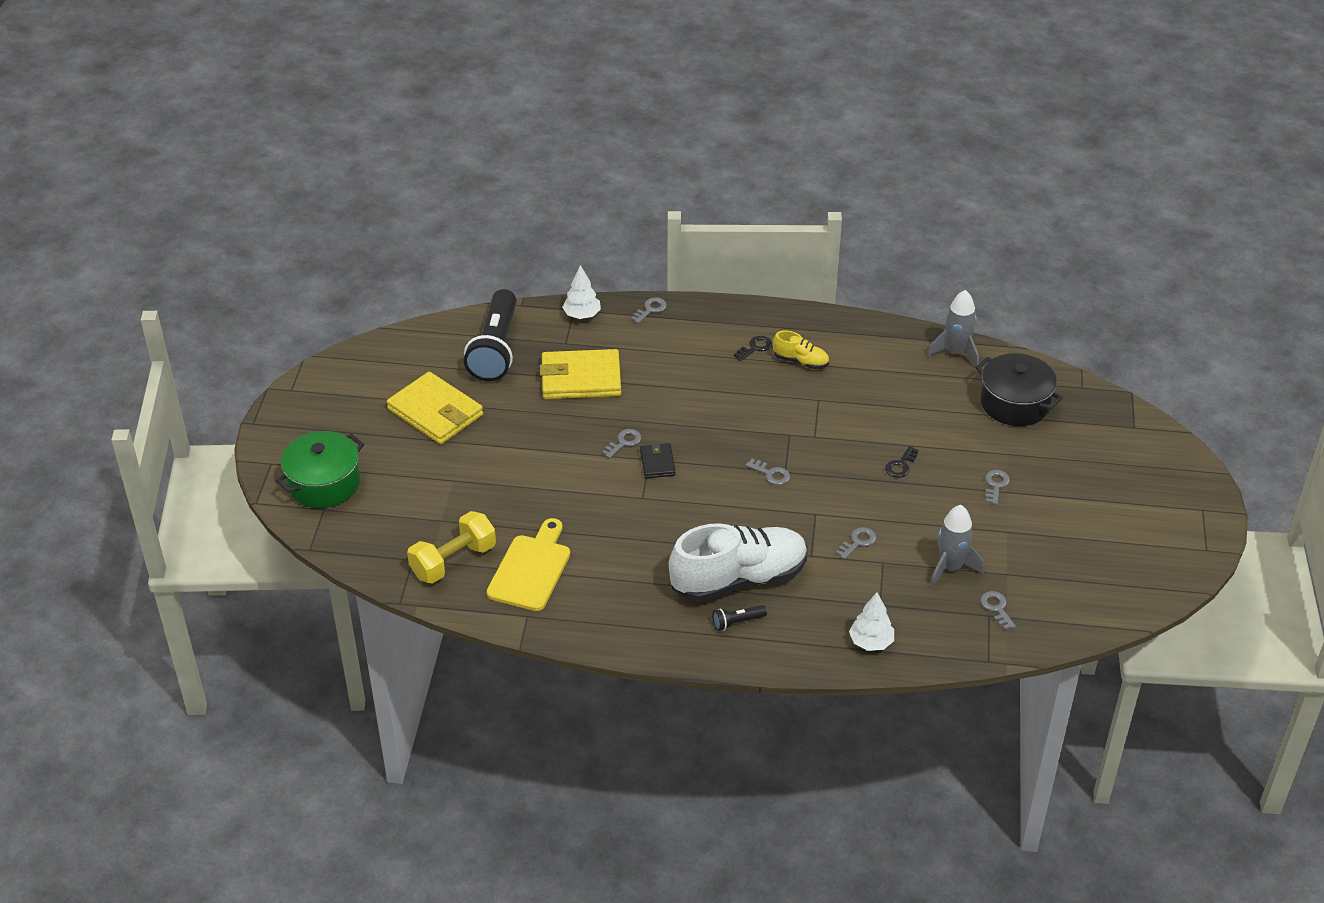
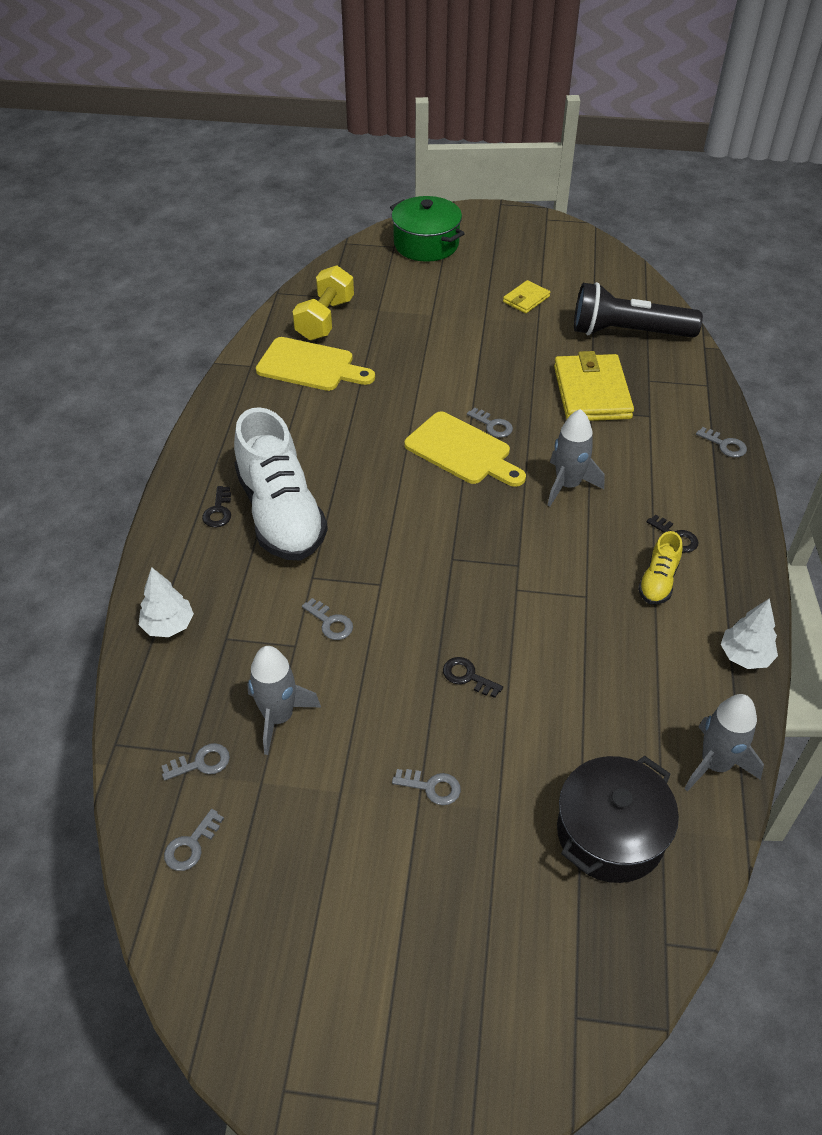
camera: 90 degrees right, 5 degrees up
(435, 412) = (526, 299): yellow wallet -> yellow wallet, size x0.51
(453, 561) = (325, 319): yellow dumbbell -> yellow dumbbell turned 60 degrees clockwise
(582, 315) = (699, 391): white tree -> white tree (745, 656)
(657, 463) = (462, 451): black wallet -> yellow cutting board
(699, 401) = (568, 485): none -> grey rocket
(737, 622) = (218, 511): black flashlight -> black key
(771, 474) = (447, 546): grey key -> grey key (191, 845)

